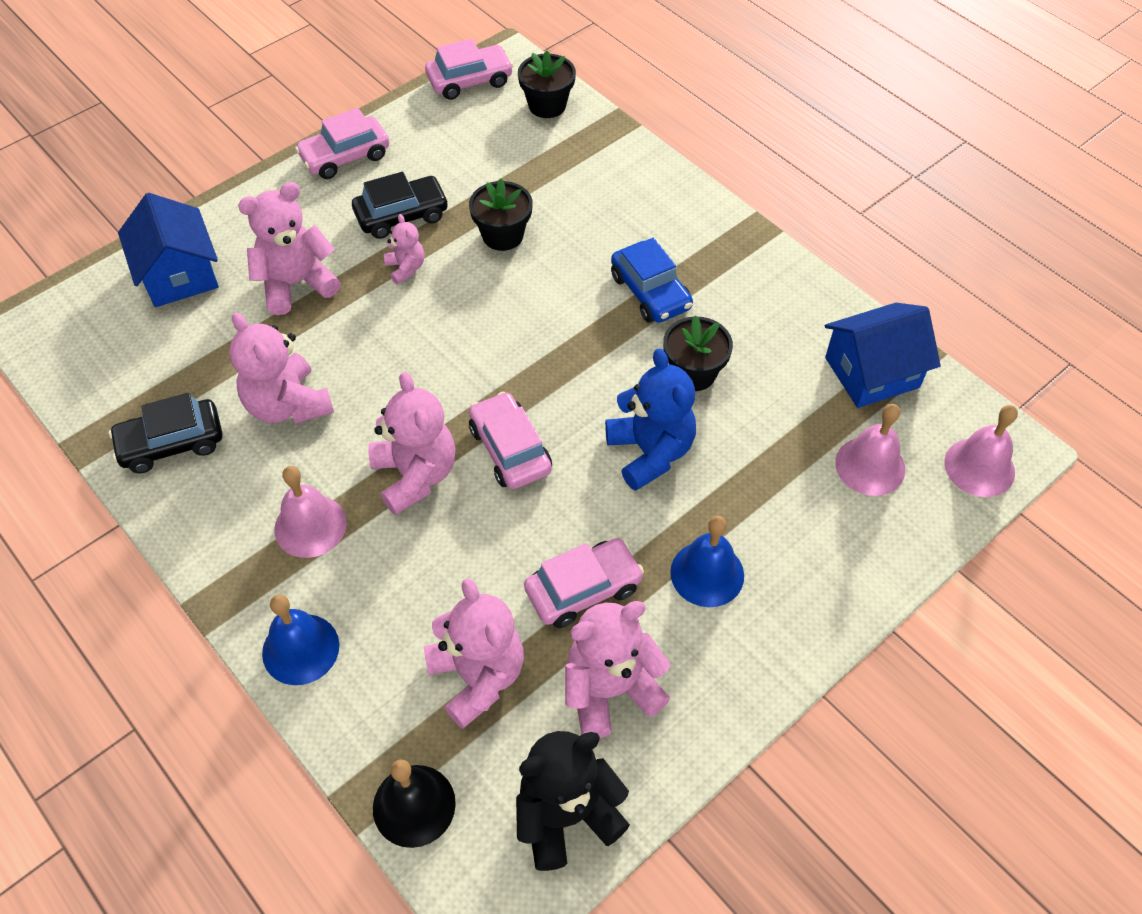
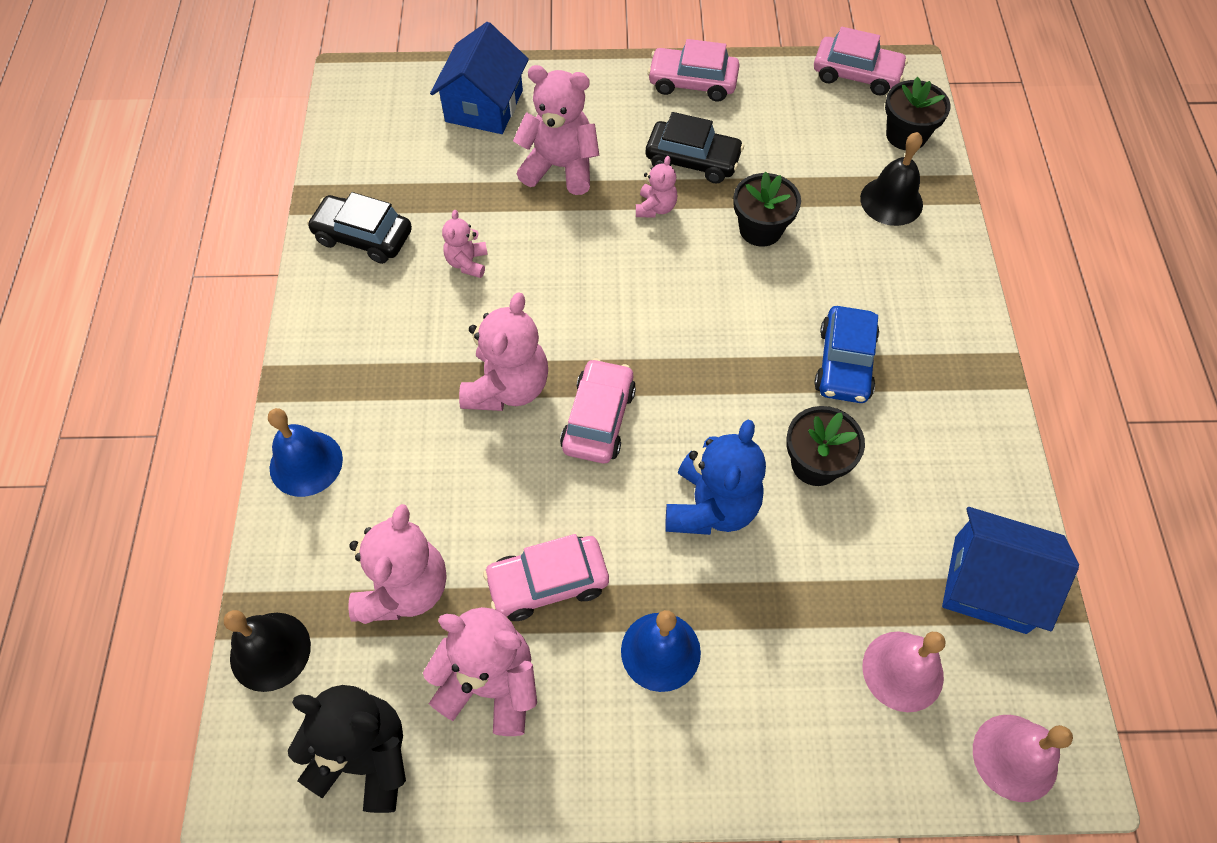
camera: 40 degrees right, 5 degrees up
(288, 405) = (467, 263): pink teddy bear -> pink teddy bear, size x0.53
(310, 526) = (397, 371): pink bell -> none
(579, 158) = (891, 201): none -> black bell
(583, 589) = (548, 582): pink car -> pink car turned 150 degrees clockwise

